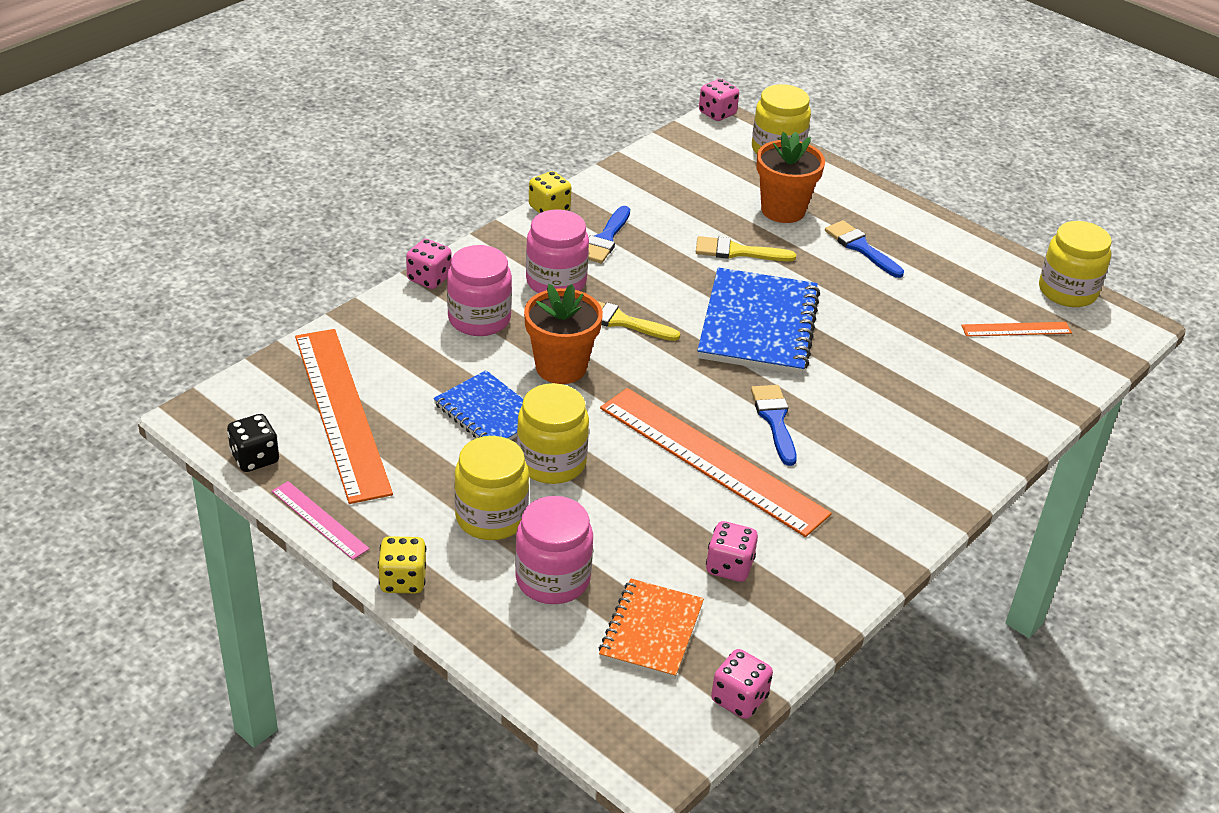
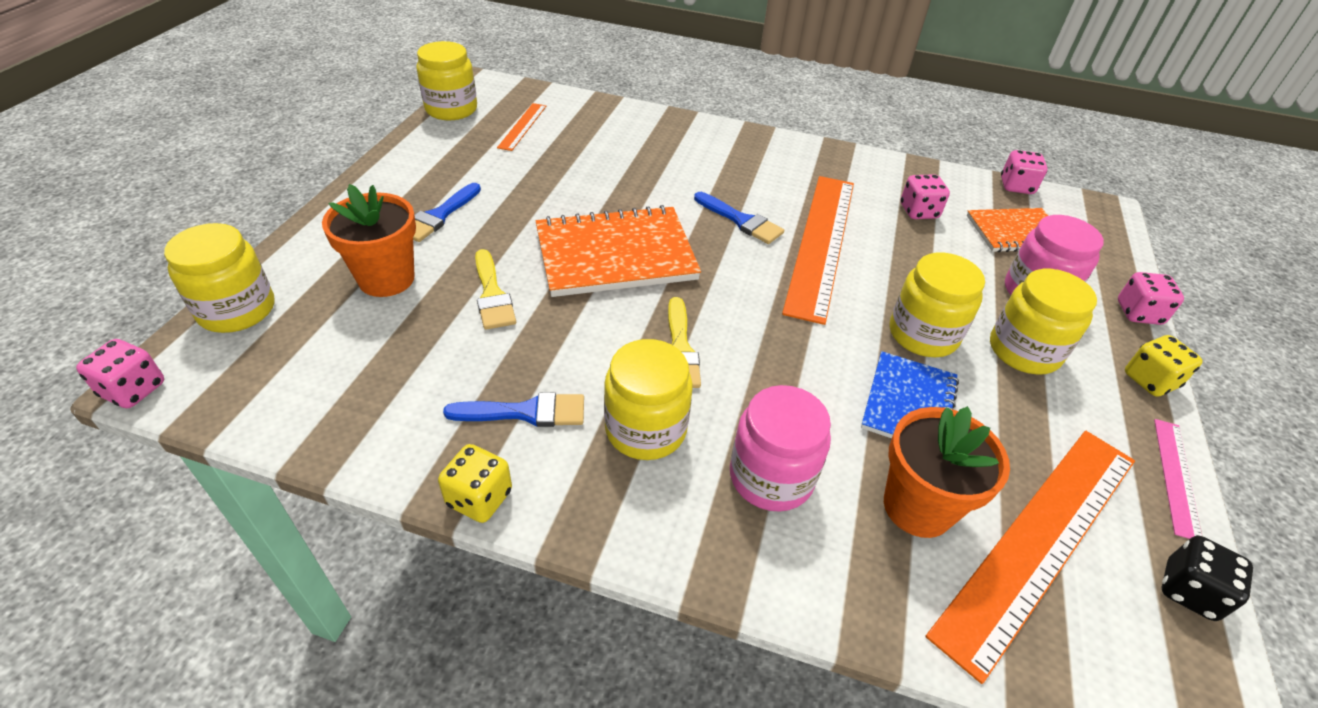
camera: 115 degrees left, 5 degrees up
(429, 278) = (731, 574): pink dice -> pink dice (1138, 313)
(556, 281) = (645, 429): pink jar -> yellow jar
(561, 367) = (792, 372): orange flower pot -> orange flower pot (917, 507)
(758, 325) = (615, 255): blue notebook -> orange notebook
(774, 420) = (741, 221): blue brush -> blue brush turned 105 degrees counterclockwise
(1016, 329) = (523, 126): orange ruler -> orange ruler turned 45 degrees clockwise

